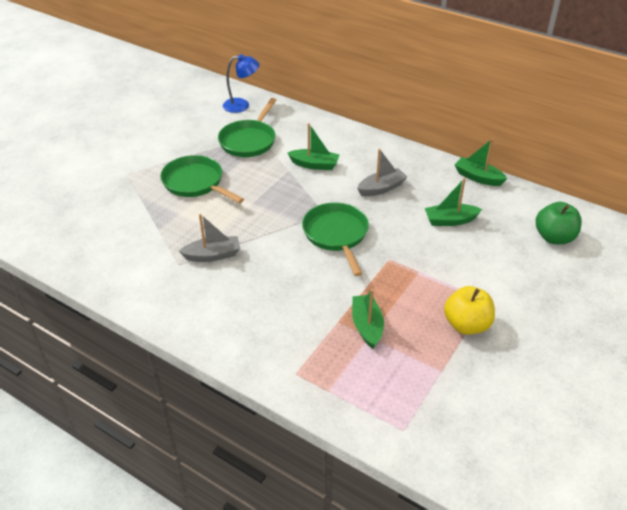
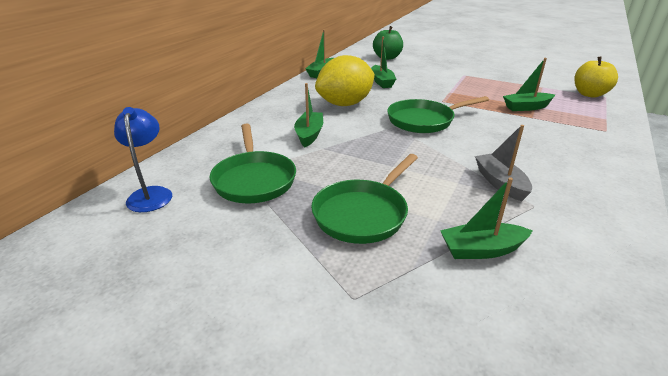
camera: 95 degrees left, 10 degrees down
(143, 225) = (481, 250): none -> green boat
(249, 140) = (254, 179): green pan -> green pan turned 60 degrees clockwise
(381, 188) = (345, 104): grey boat -> yellow lemon
(466, 325) = (493, 80): yellow apple -> yellow apple (589, 94)

